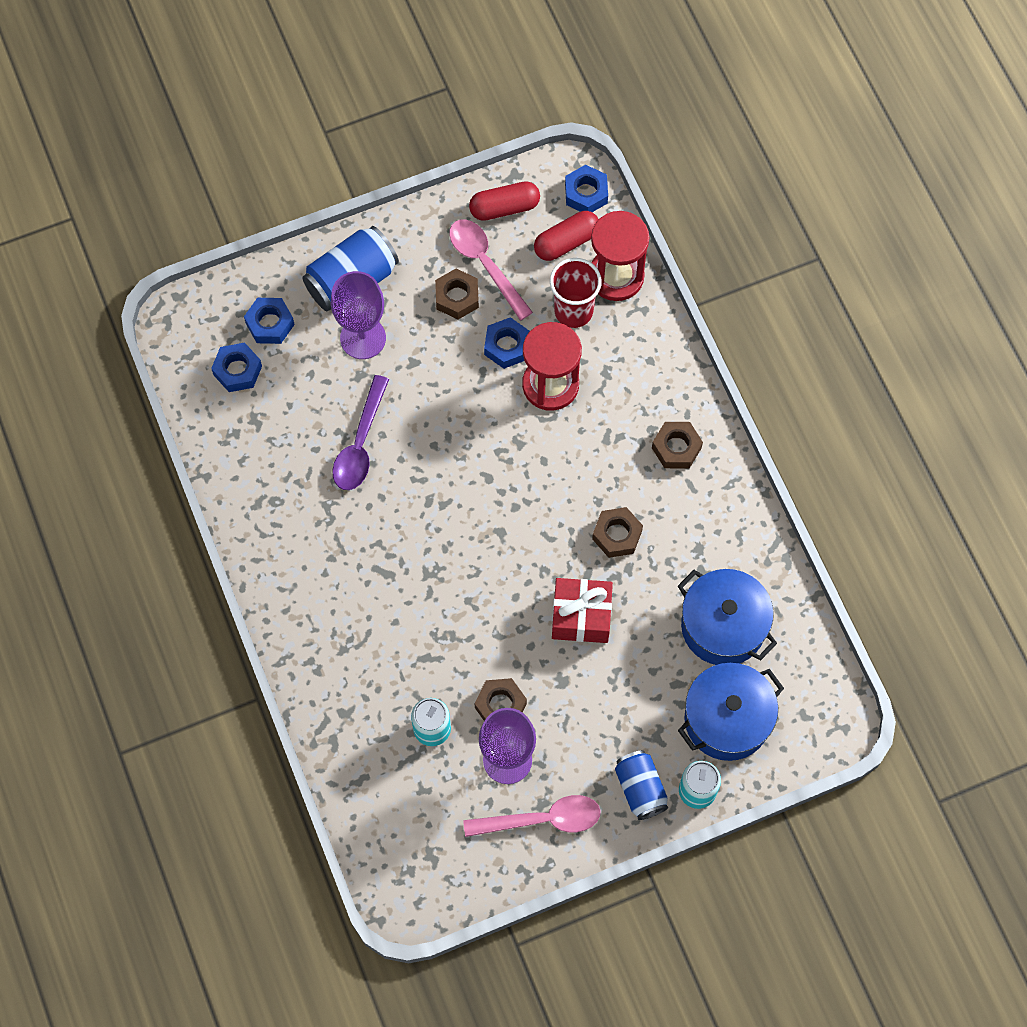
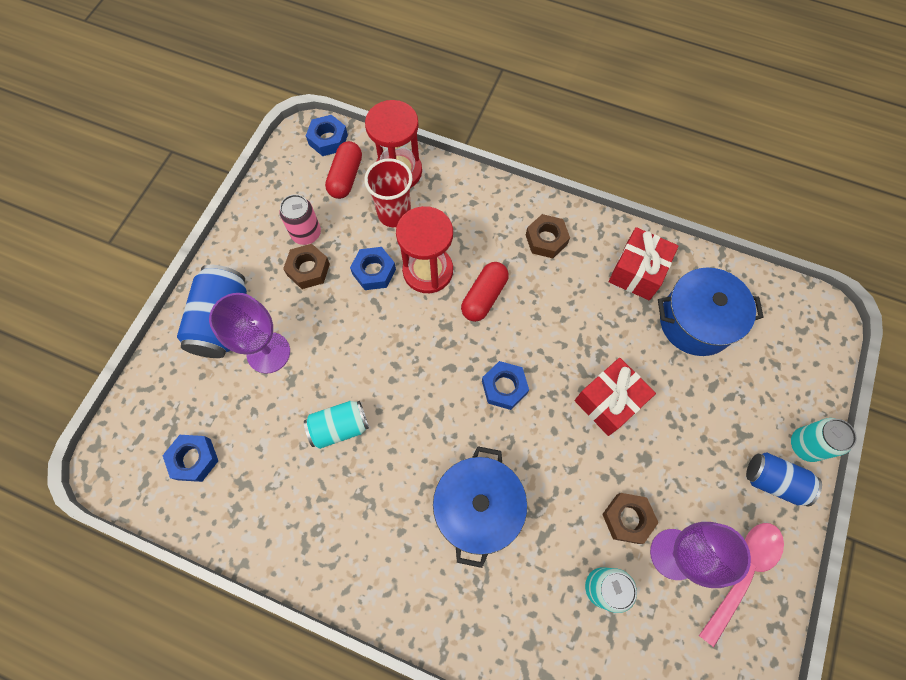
camera: 45 degrees left, 0 degrees up
(270, 324) = (188, 403): blue nut -> blue nut (504, 387)
(360, 444) = (339, 427): purple spoon -> turquoise can
(485, 264) = (306, 233): pink spoon -> pink can
(504, 208) = (284, 189): red capsule -> red capsule (484, 297)
(617, 535) = (571, 326): brown nut -> none
(722, 544) = (637, 272): none -> red gift
(727, 719) = (766, 378): blue pot -> blue pot (478, 507)

